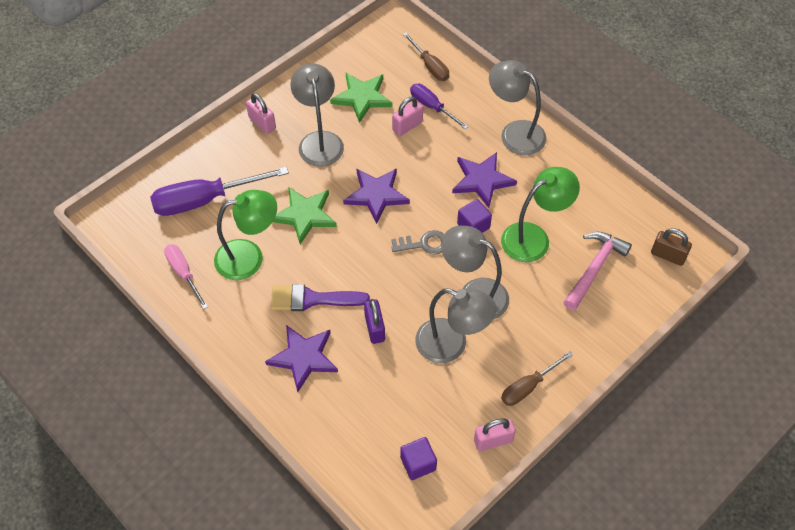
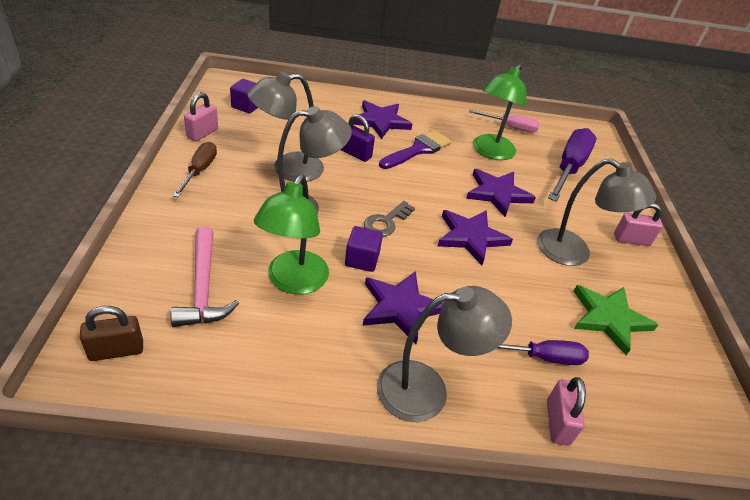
camera: 130 degrees right, 15 degrees down
(305, 215) = (497, 193): green star -> purple star
(407, 126) = (533, 317): pink padlock -> pink padlock (557, 422)
(430, 66) = (614, 412): brown screwdriver -> none

